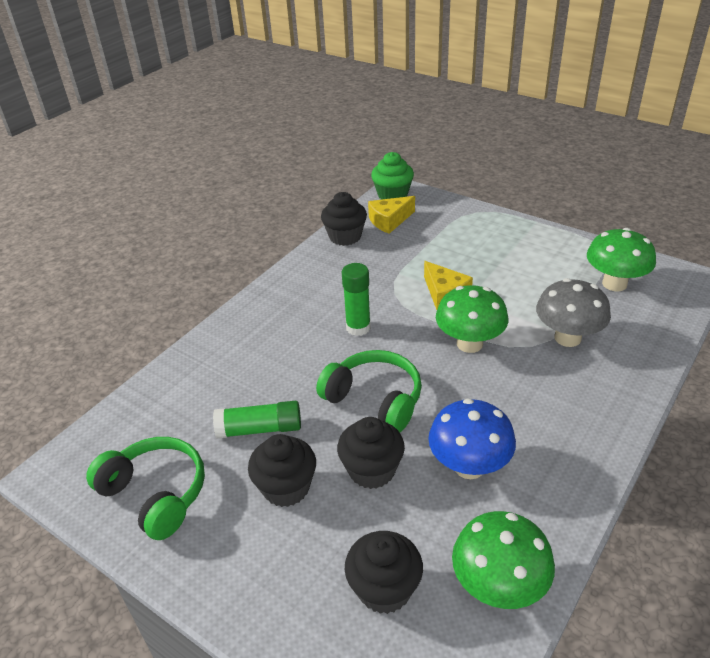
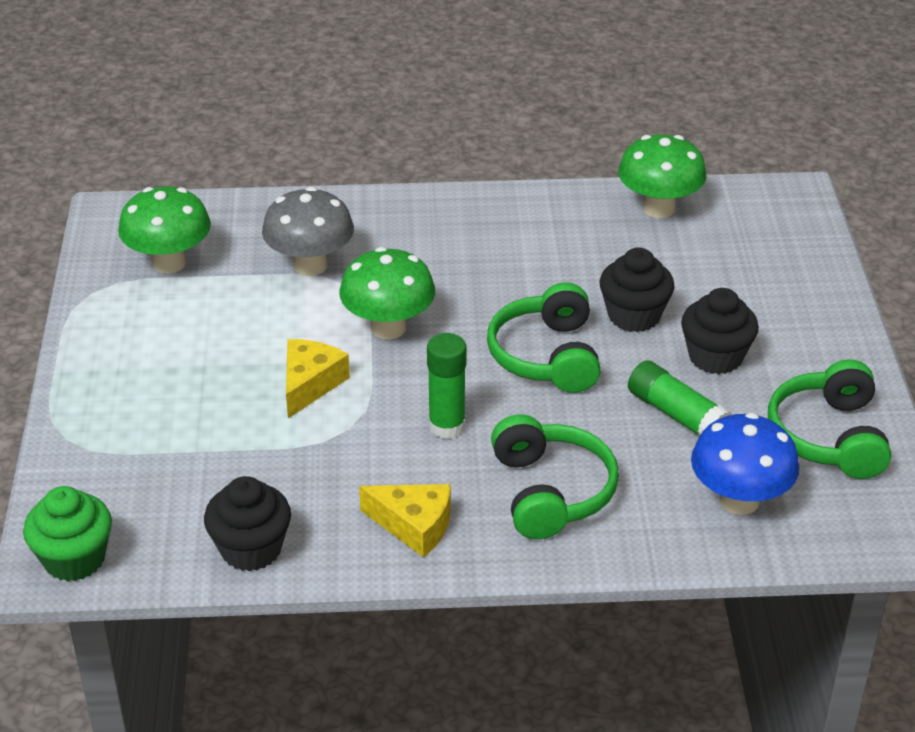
camera: 130 degrees left, 0 degrees up
(267, 341) = (551, 492): none -> green headphones
(384, 589) = (730, 258): black cupcake -> none
(389, 221) = (164, 521): yellow cheese -> yellow cheese (414, 525)
(469, 466) = (562, 263): blue mushroom -> blue mushroom (739, 500)

